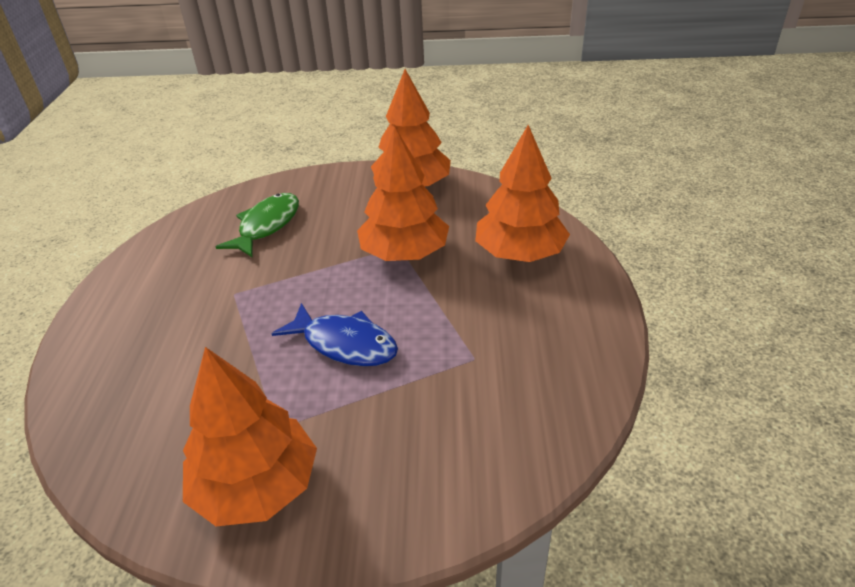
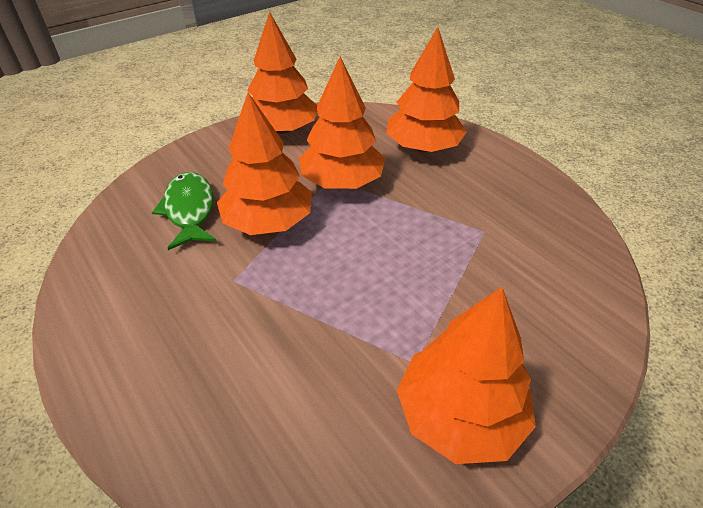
camera: 40 degrees left, 5 degrees up
(308, 261) = (268, 222): none -> orange tree
(345, 344) = (384, 269): blue fish -> none

